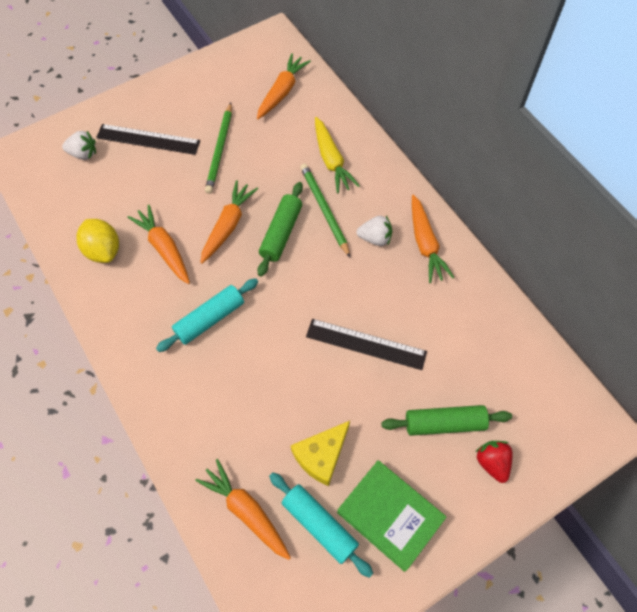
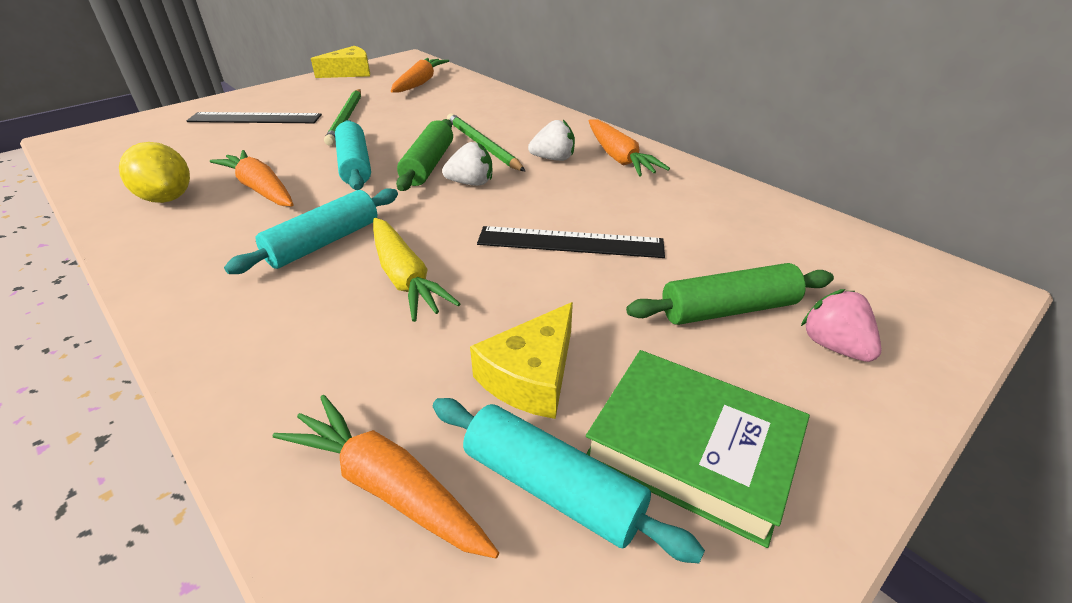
camera: 10 degrees left, 25 degrees down
(83, 154) = (165, 132): white strawberry -> white strawberry (471, 183)
(221, 60) = (349, 72): none -> yellow cheese
(228, 225) = (355, 165): orange carrot -> turquoise rolling pin
(331, 160) = (484, 115): yellow carrot -> yellow carrot (405, 278)
(492, 462) = (833, 346): red strawberry -> pink strawberry

